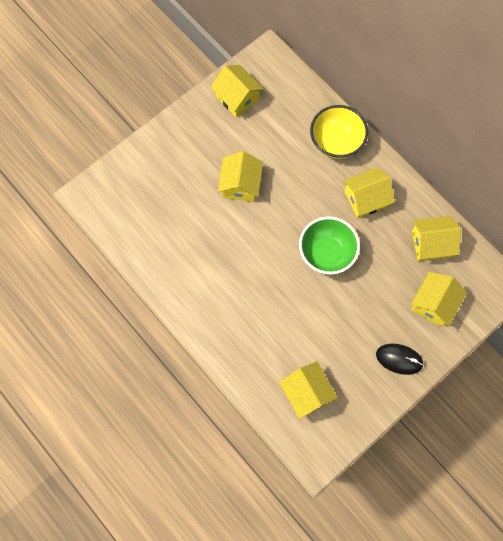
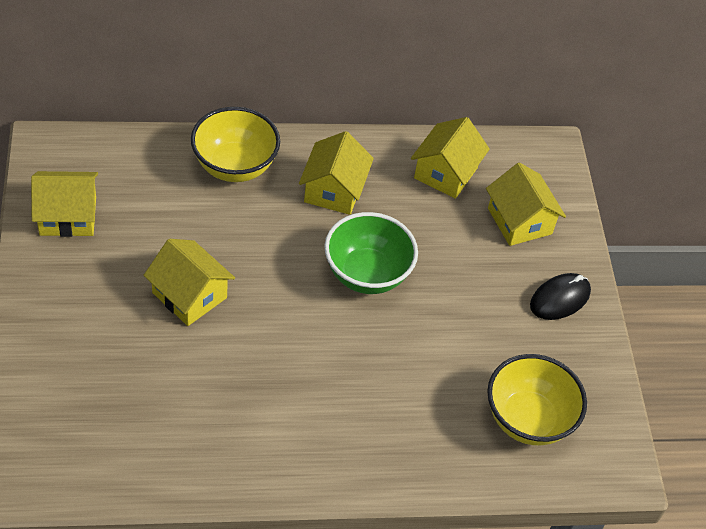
camera: 60 degrees left, 20 degrees down
(306, 392) = (528, 419): yellow house -> yellow bowl

